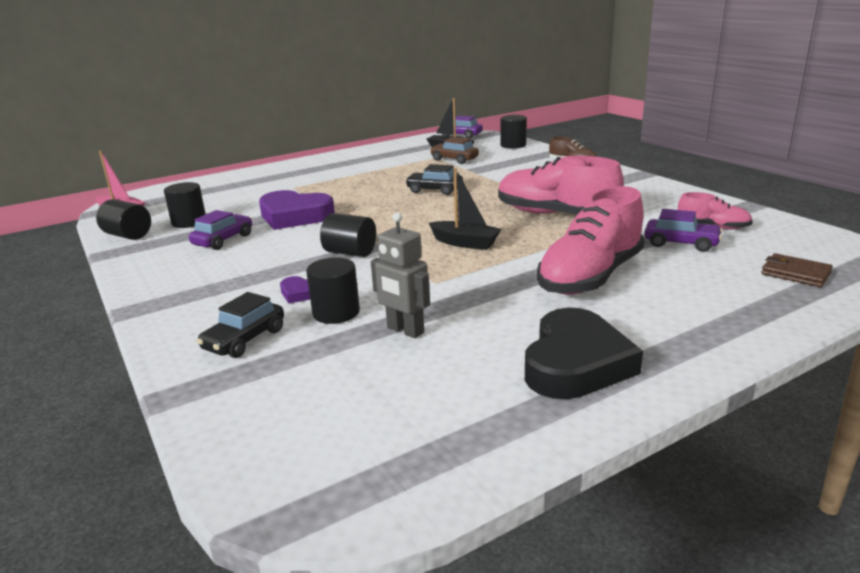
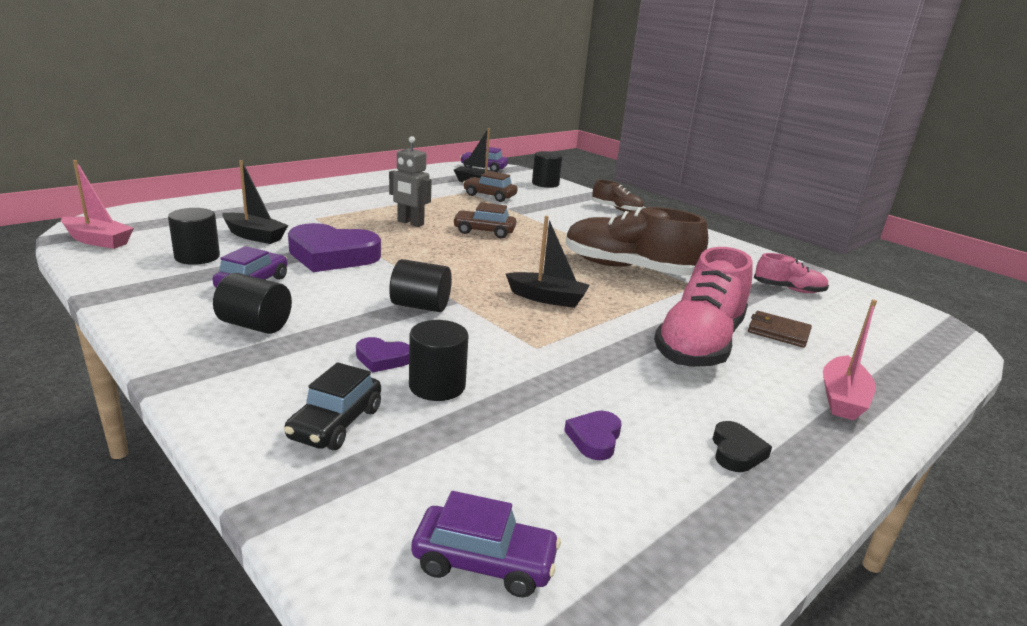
camera: 15 degrees left, 0 degrees up
(128, 235) = (118, 272): black cylinder -> black cylinder (255, 325)
(239, 204) = (254, 236): none -> black boat
(405, 330) = (529, 410): grey robot -> grey robot (410, 223)
(434, 190) = (484, 231): black car -> brown car
(450, 352) = (594, 438): none -> purple heart
(555, 215) = (628, 268): pink shoe -> brown shoe
(575, 363) = (736, 452): black heart -> black heart, size x0.46
(681, 243) = (768, 307): purple car -> purple car (484, 563)
(710, 320) = (842, 398): none -> pink boat
(795, 273) = (891, 345): brown wallet -> brown wallet (778, 332)

